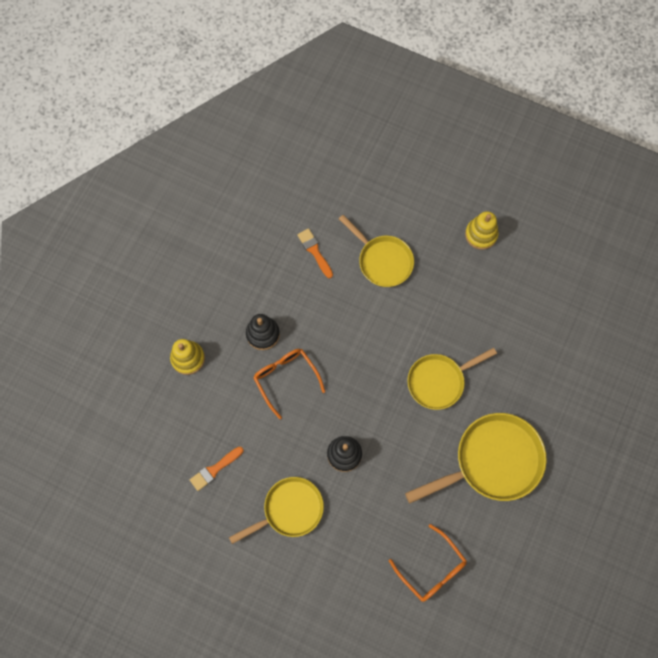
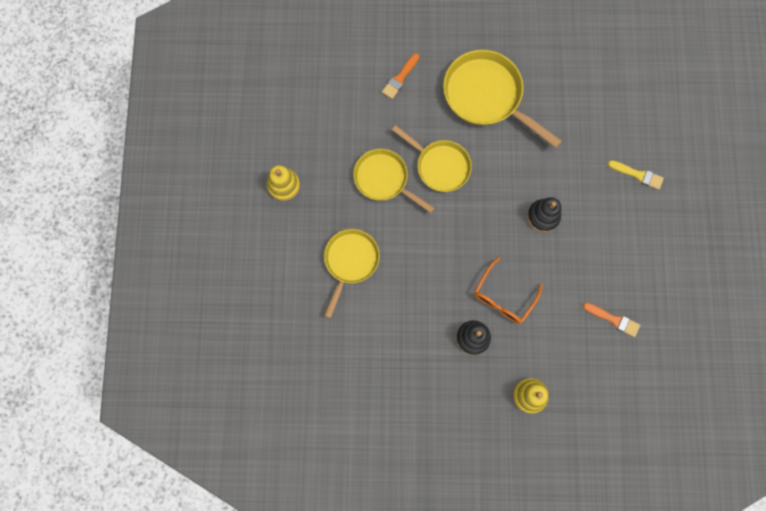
camera: 115 degrees left, 5 degrees up
(289, 510) = (612, 240): yellow pan -> yellow pan (384, 179)
(315, 251) = (370, 328): orange brush -> orange brush (400, 78)
(342, 572) = (638, 175): none -> yellow brush
(432, 569) = (597, 108): orange glasses -> none

